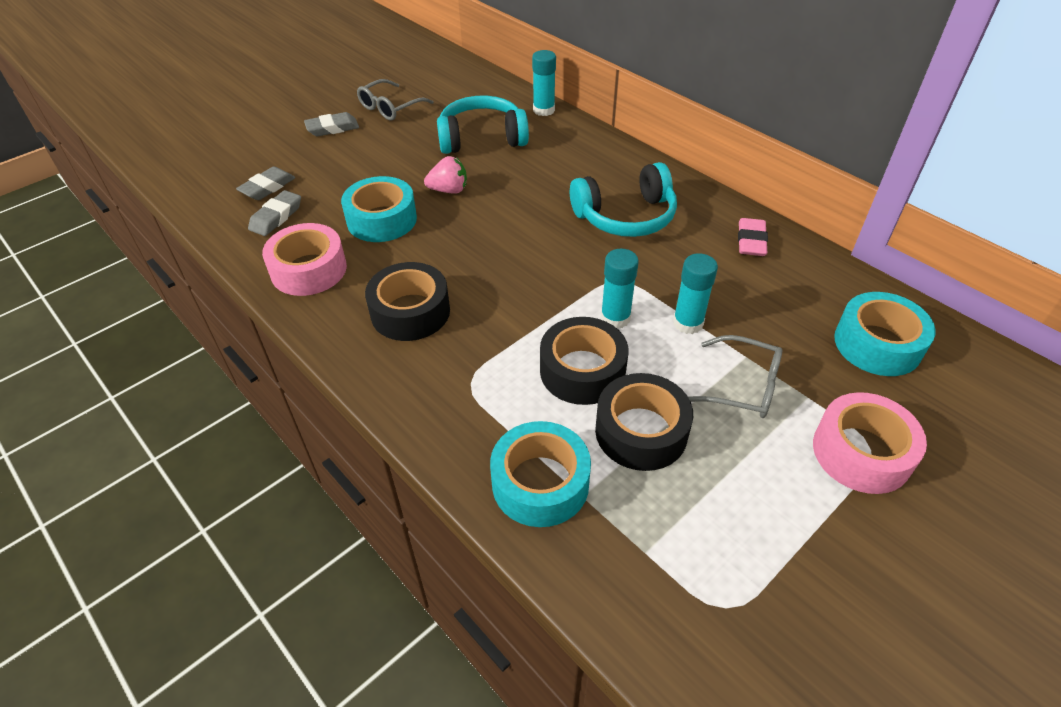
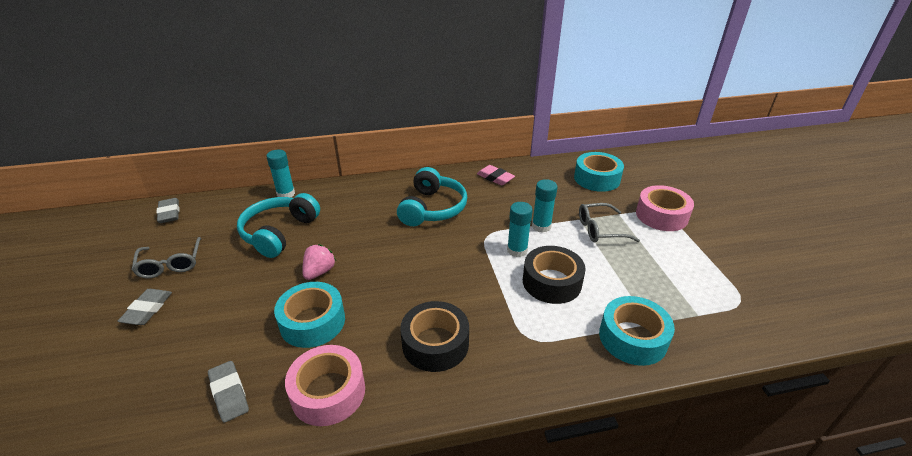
camera: 60 degrees left, 10 degrees down
(267, 187) = (175, 386): grey eraser -> grey eraser (169, 213)
(641, 431) = (612, 279): black tape -> none
(743, 386) = (600, 229): grey glasses -> grey glasses turned 150 degrees counterclockwise

